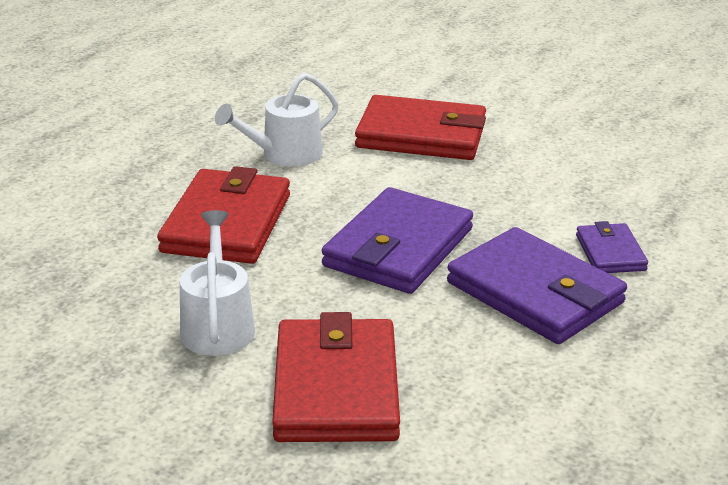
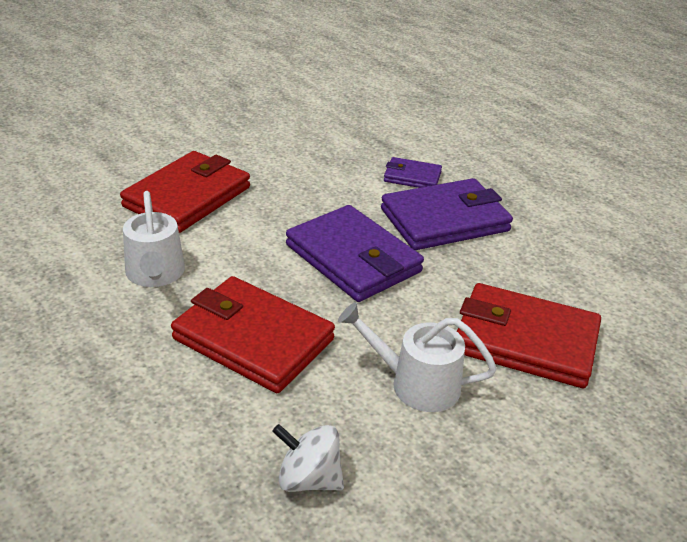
camera: 70 degrees left, 5 degrees up
(65, 292) = (308, 479): none -> white spinning top

